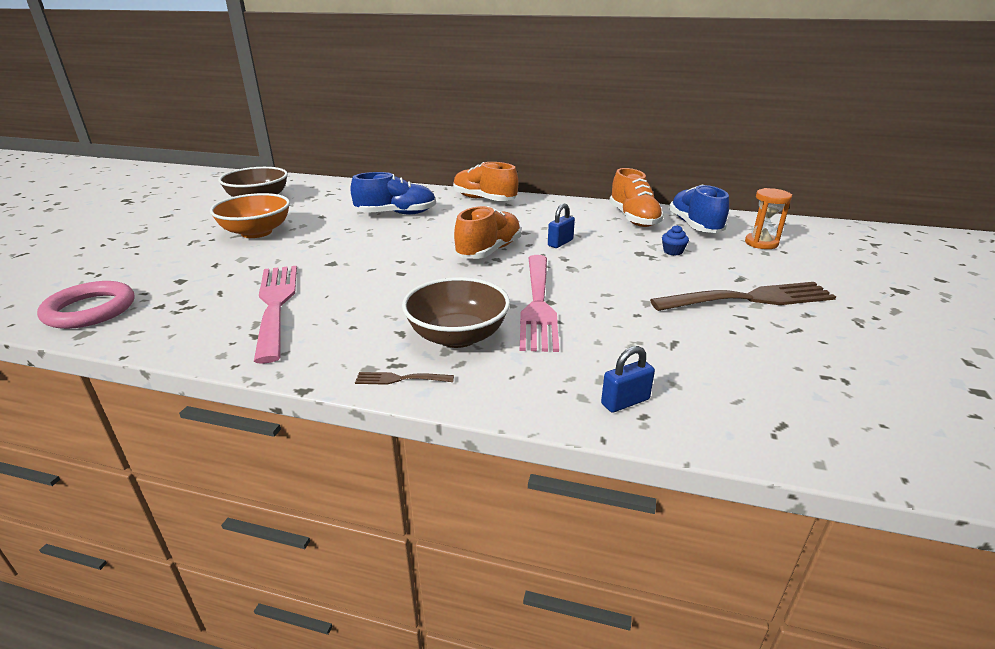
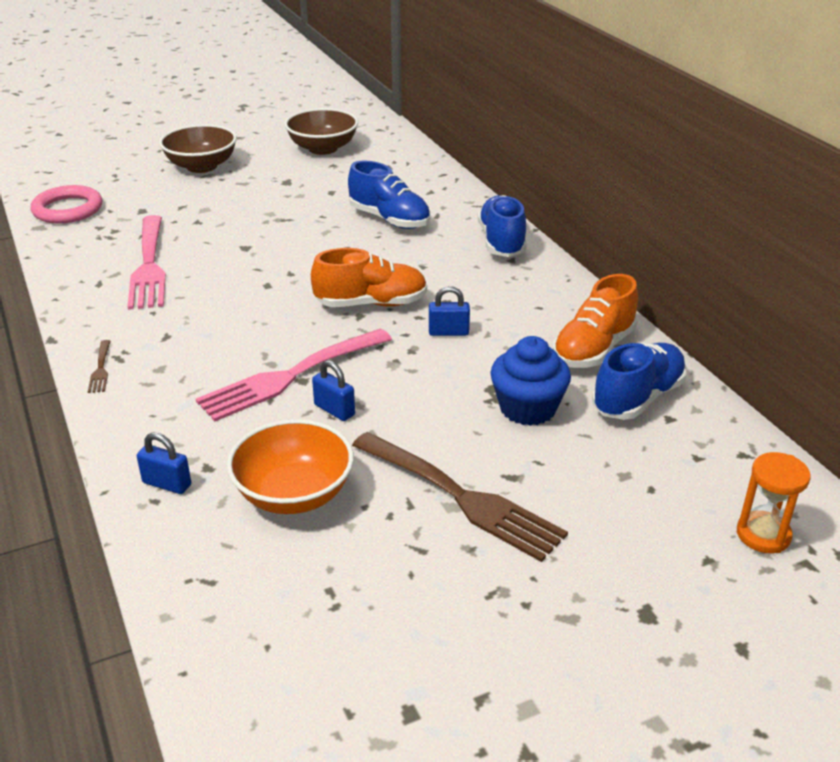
camera: 50 degrees right, 5 degrees up
(256, 232) = (258, 187): orange bowl -> orange bowl (294, 494)
(276, 305) = (149, 266): pink fork -> pink fork turned 135 degrees clockwise
(400, 379) = (100, 369): brown fork -> brown fork turned 150 degrees counterclockwise
(457, 336) = (188, 363): brown bowl -> brown bowl (201, 166)
(484, 199) = (501, 242): orange shoe -> blue shoe
(603, 303) = (334, 410): none -> blue padlock
(673, 251) = (527, 408): blue cupcake -> blue cupcake, size x2.16
(761, 243) = (653, 464): orange hourglass -> orange hourglass (763, 535)

